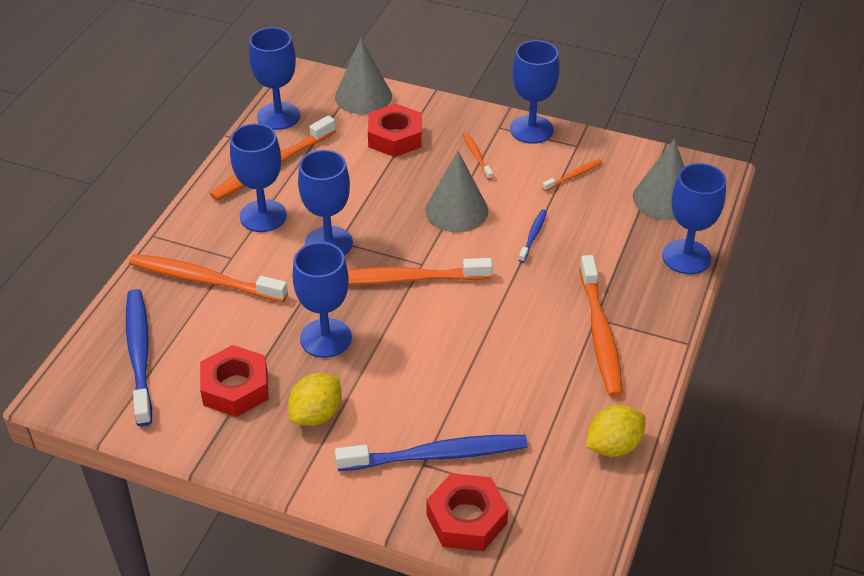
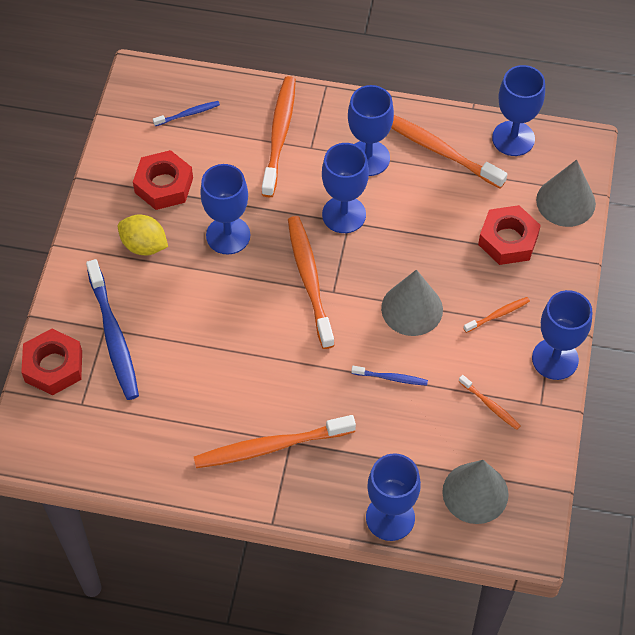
camera: 80 degrees right, 15 degrees up
(139, 355) = (188, 114): blue toothbrush -> blue toothbrush, size x0.48
(613, 446) = (140, 467): yellow lemon -> none

